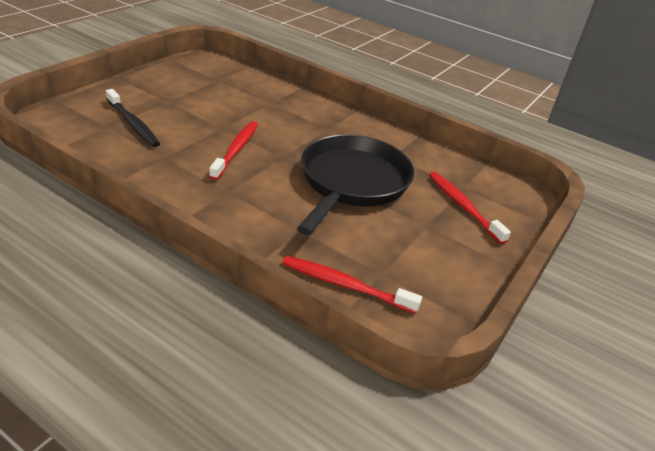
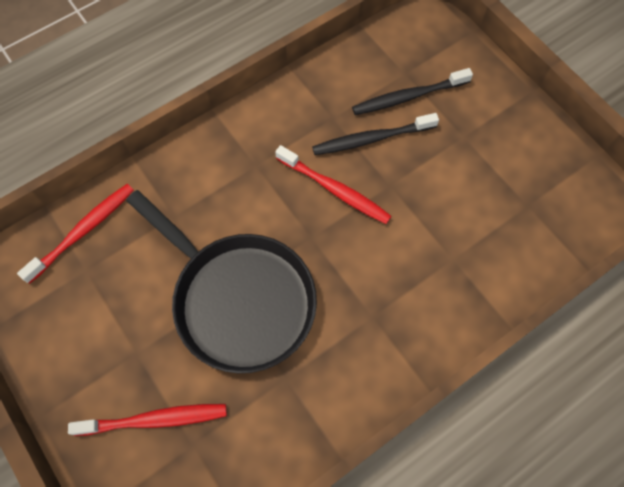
camera: 115 degrees right, 30 degrees up
(181, 137) = (372, 139): none -> black toothbrush

